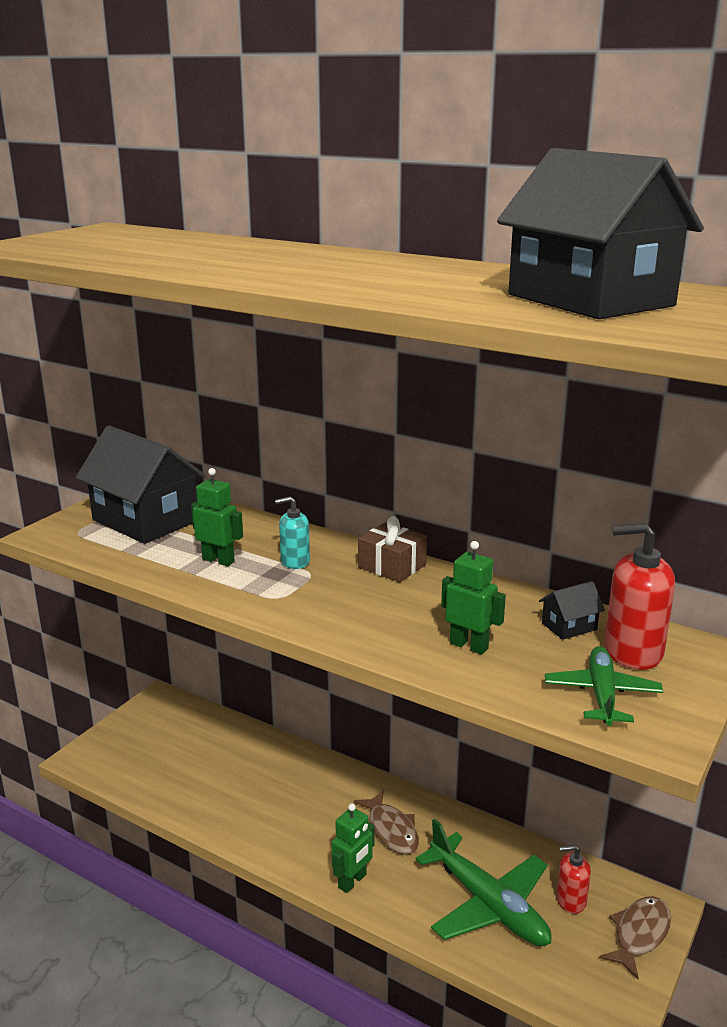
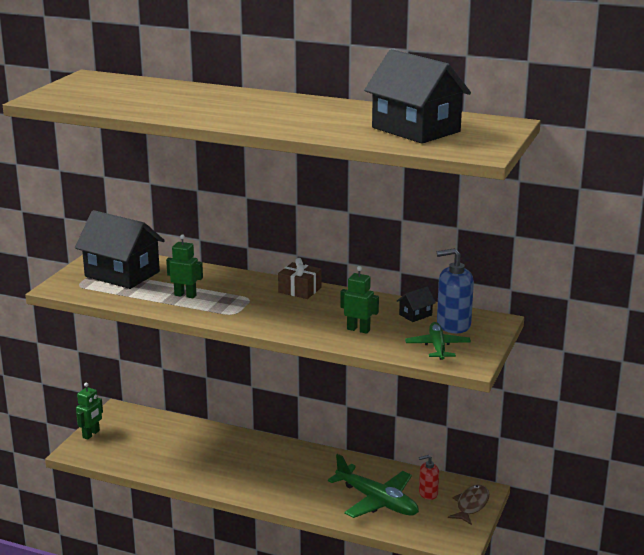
camera: 10 degrees left, 0 degrees up
(295, 561) = (236, 292): turquoise soap dispenser -> none
(352, 881) = (288, 499): green robot -> green robot (91, 434)
(391, 830) = (307, 470): brown fish -> none
(632, 651) = (453, 325): red soap dispenser -> blue soap dispenser

